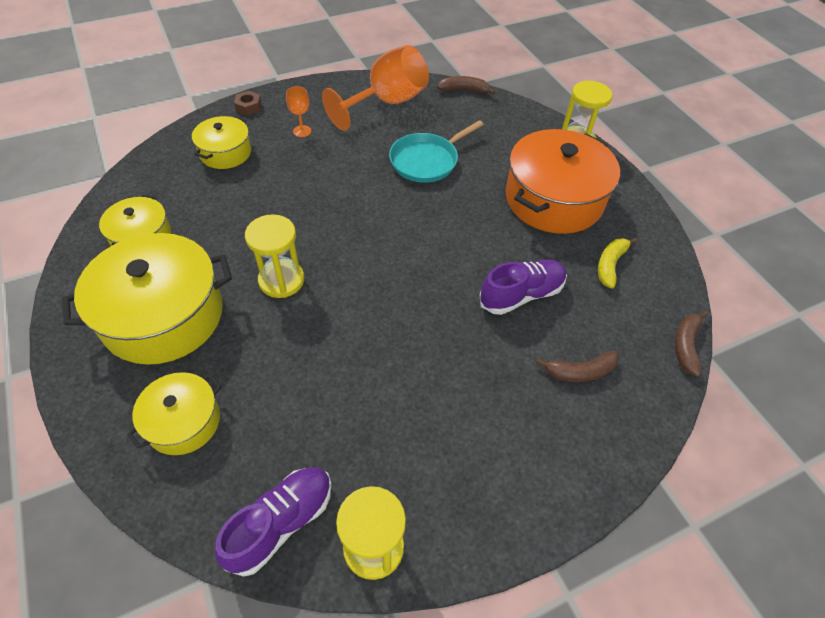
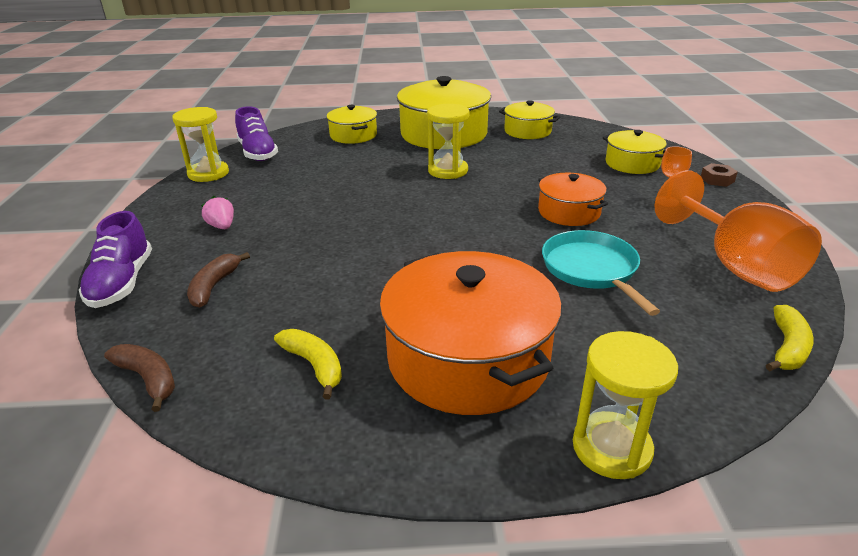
camera: 115 degrees right, 20 degrees down
(343, 181) = (569, 212): none -> orange pot
(464, 90) = (787, 347): brown banana -> yellow banana
(491, 431) = (222, 226): none -> pink strawberry
(521, 295) = (332, 279): purple shoe -> purple shoe (122, 282)

